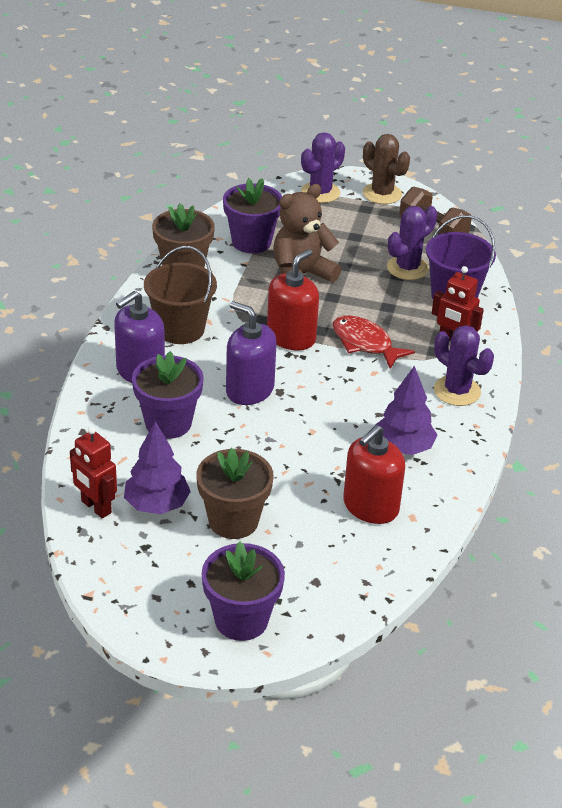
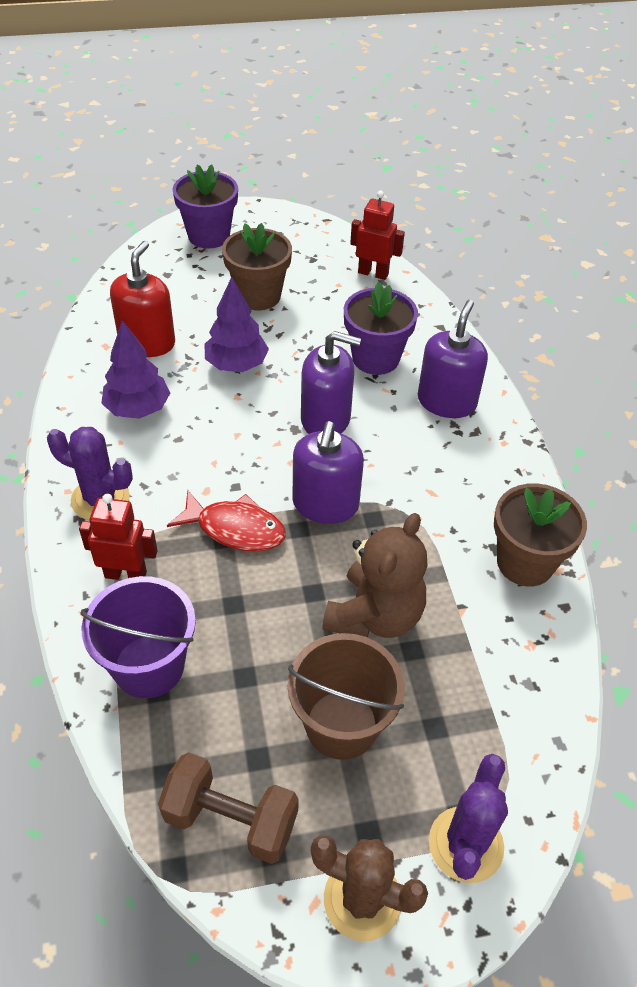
camera: 155 degrees right, 10 degrees up
(157, 505) = (328, 289): purple tree -> purple tree (236, 365)
(180, 329) = (452, 468): brown bucket -> brown bucket (341, 724)
(251, 242) = (483, 656): purple flower pot -> none
(291, 337) = (325, 504): red soap dispenser -> purple soap dispenser
(407, 268) = (237, 700): purple cactus -> none

